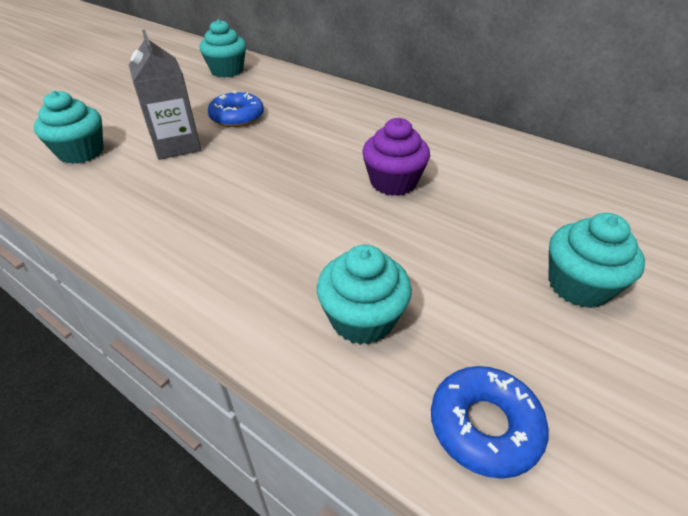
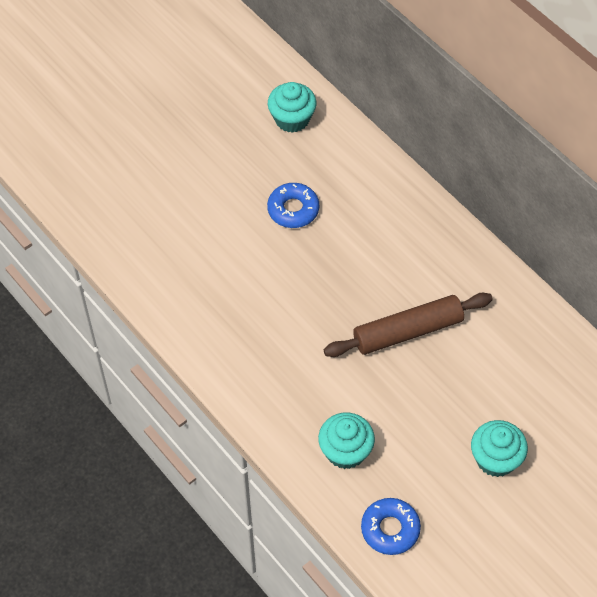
camera: 15 degrees right, 15 degrees up
(81, 152) = (157, 237): turquoise cupcake -> none
(176, 145) = (236, 244): grey carton -> none
(393, 182) = (408, 331): purple cupcake -> brown rolling pin

